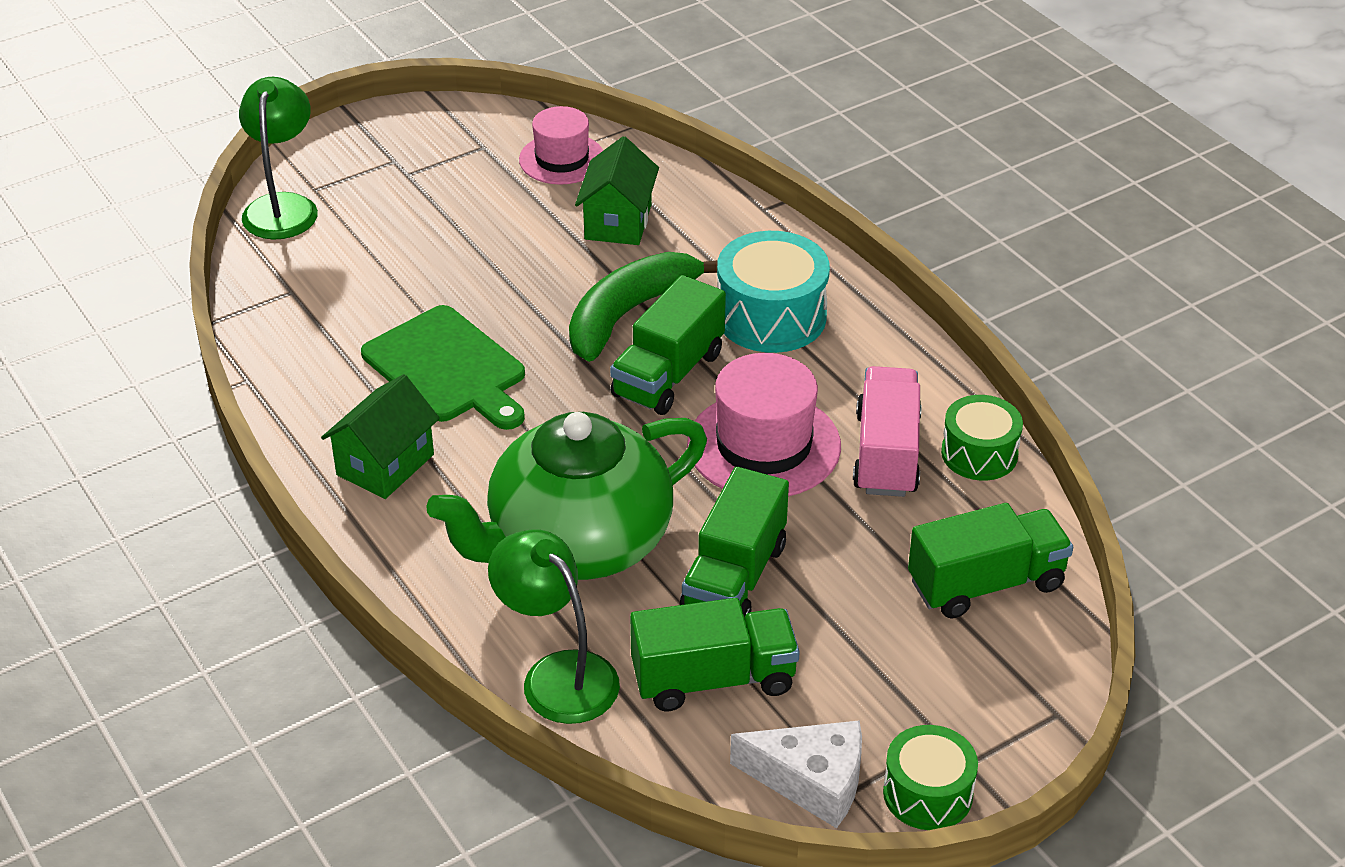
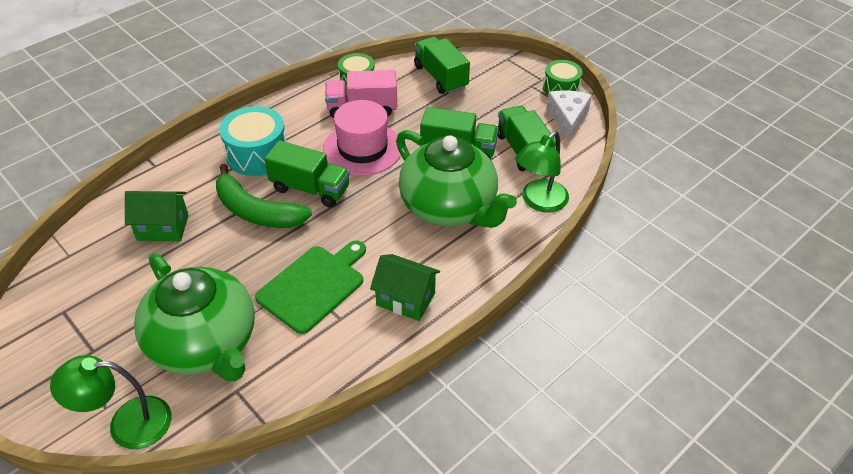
camera: 100 degrees left, 5 degrees up
(380, 265) = (205, 344): none -> green teapot
(562, 159) = (86, 265): pink hat -> none

